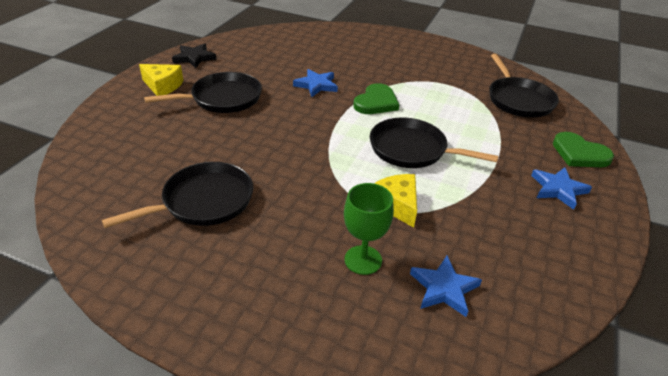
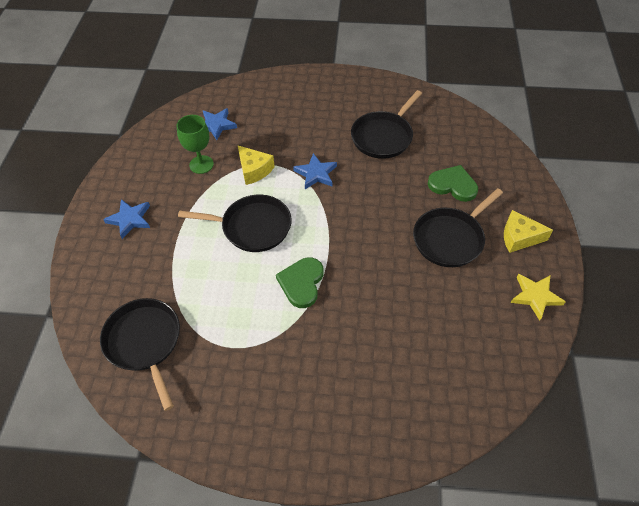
camera: 165 degrees right, 15 degrees up
(194, 58) = (535, 296): black star -> yellow star
(316, 85) = (374, 291): blue star -> blue star (316, 173)
(363, 260) = (266, 128): green goblet -> green goblet (201, 164)
(579, 153) = (99, 269): green heart -> green heart (453, 185)

